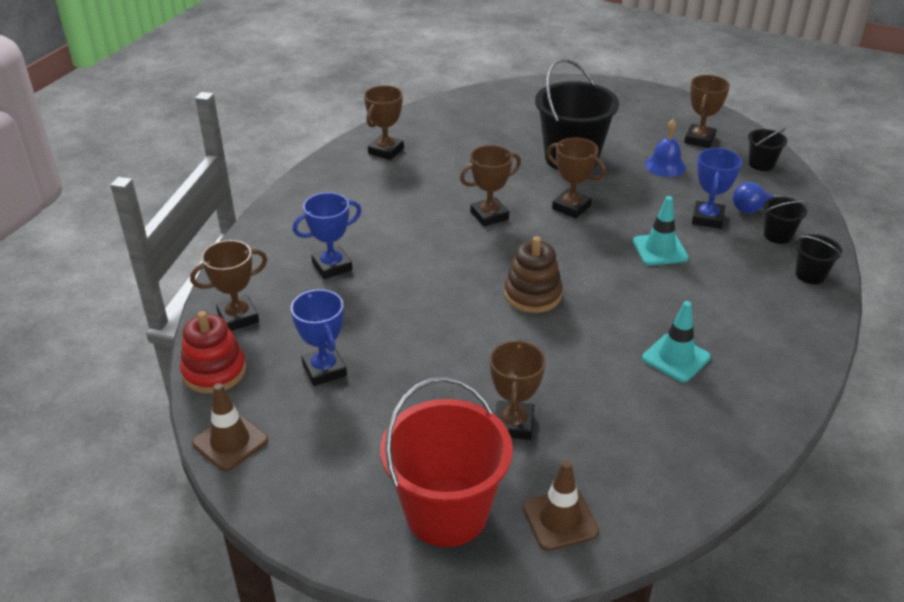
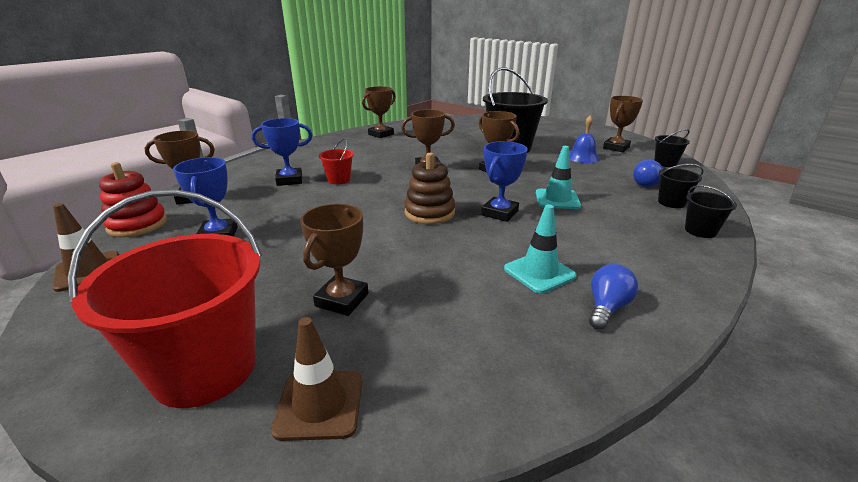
camera: 15 degrees right, 10 degrees down
(393, 256) = (339, 180): none -> red bucket
(707, 218) = (608, 186): blue trophy -> blue trophy (499, 213)
(745, 387) = (607, 308): none -> blue light bulb

